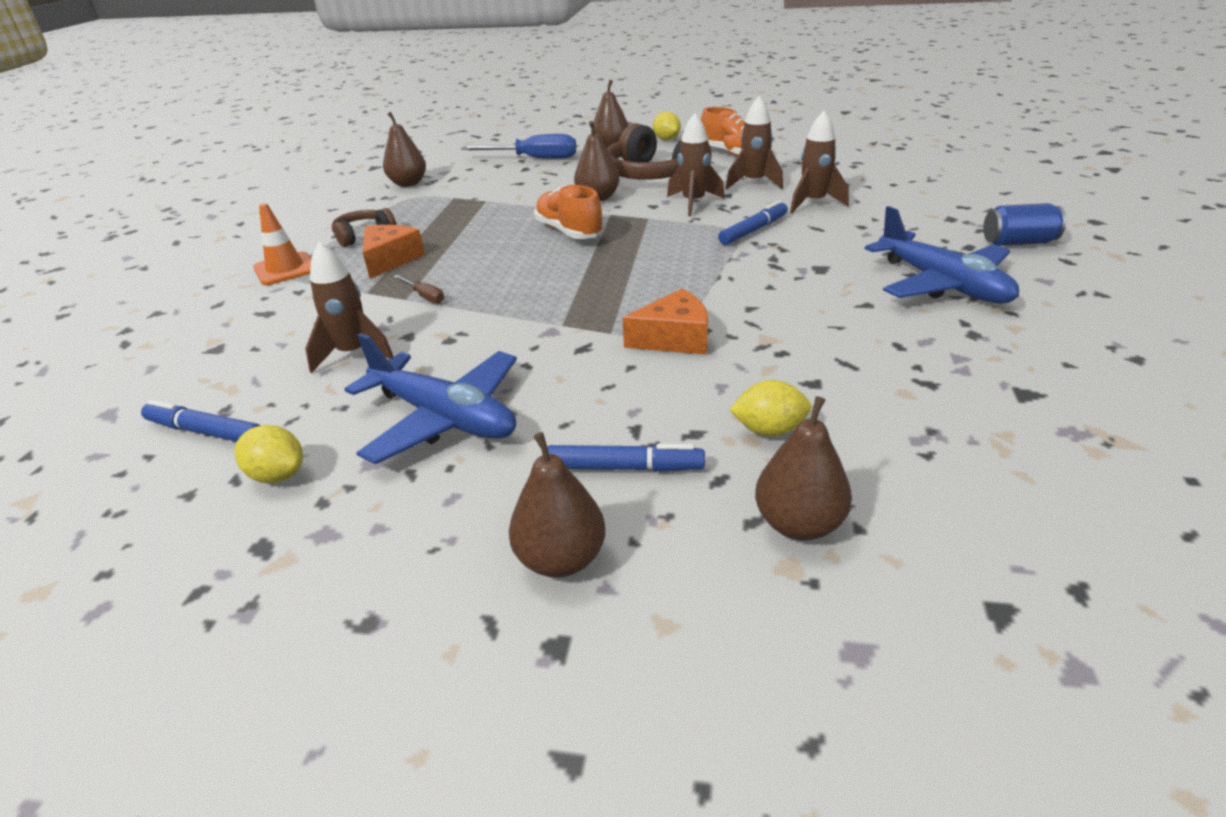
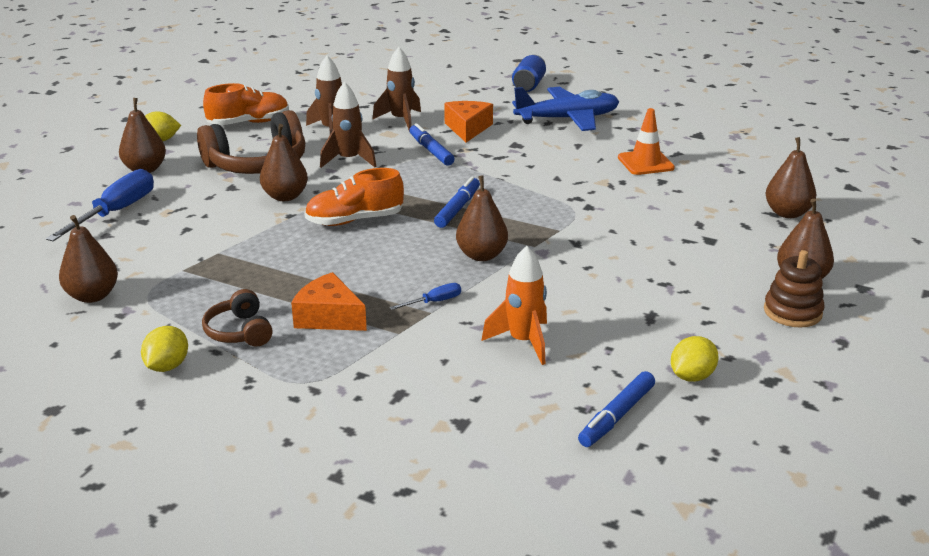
camera: 75 degrees left, 5 degrees down
(285, 269) = (290, 385): orange traffic cone -> orange traffic cone (645, 163)
(353, 354) = (523, 342): brown rocket -> orange rocket
(424, 296) = (434, 302): brown screwdriver -> blue screwdriver
(444, 418) = (645, 305): blue plane -> none
(451, 556) = (792, 312): none -> brown stacking toy
(527, 300) = (481, 255): none -> brown pear
(624, 468) = (726, 249): blue marker -> blue marker (458, 208)
(674, 338) = (583, 210): orange cheese -> orange cheese (468, 128)
(769, 430) = (704, 203): yellow lemon -> yellow lemon (167, 366)

